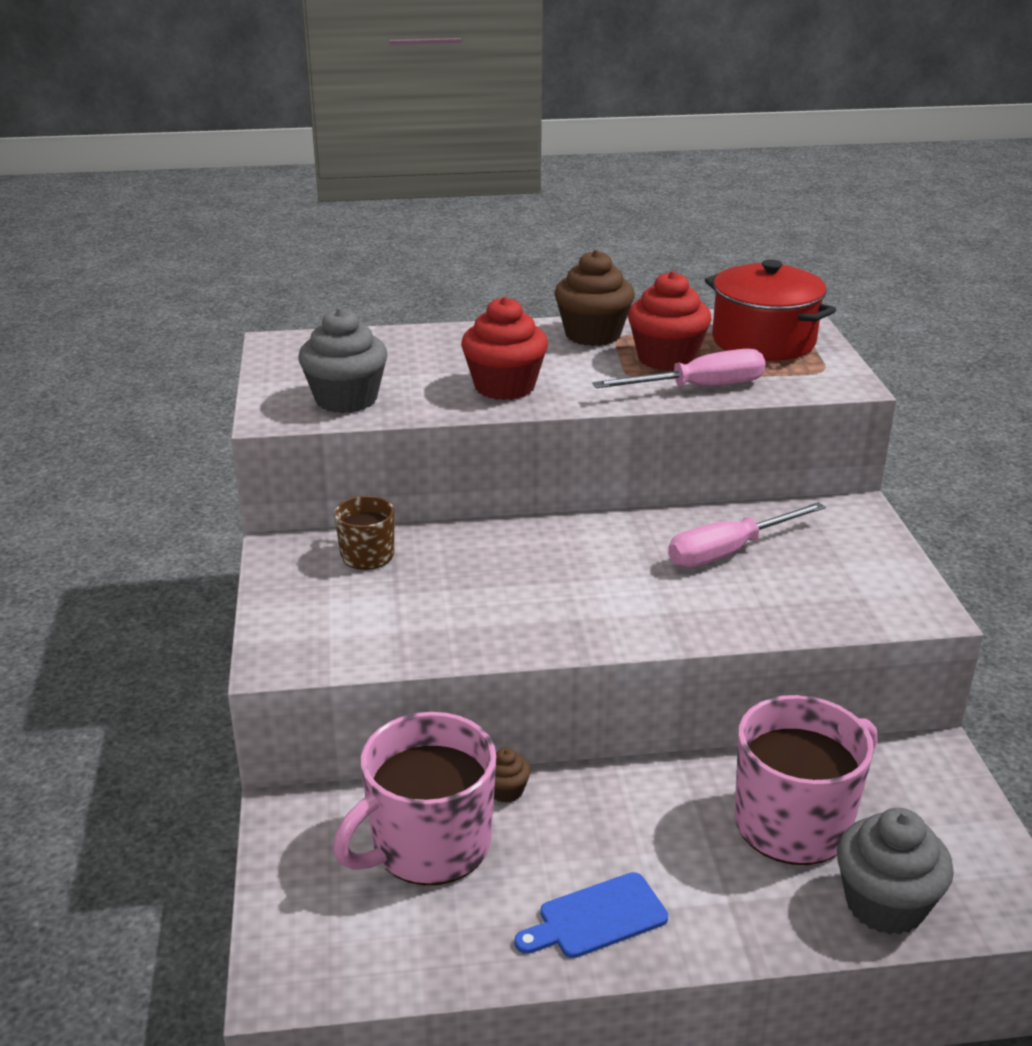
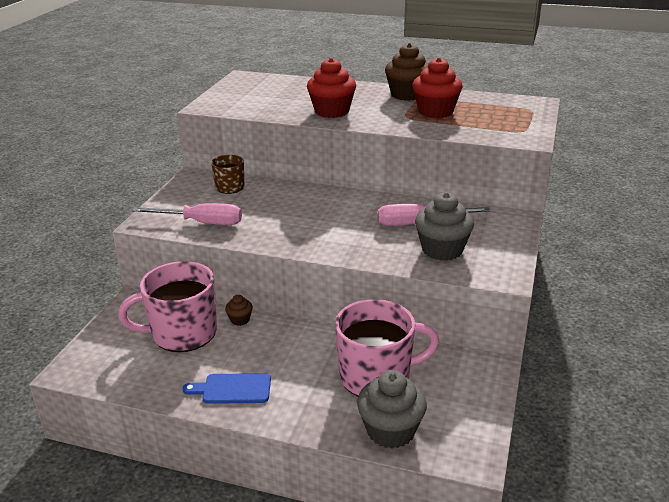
camera: 25 degrees right, 0 degrees up
(346, 399) = (247, 105): grey cupcake -> grey cupcake (442, 249)
(699, 388) = (437, 128): pink screwdriver -> pink screwdriver (201, 223)
(763, 341) = (503, 111): red pot -> none

